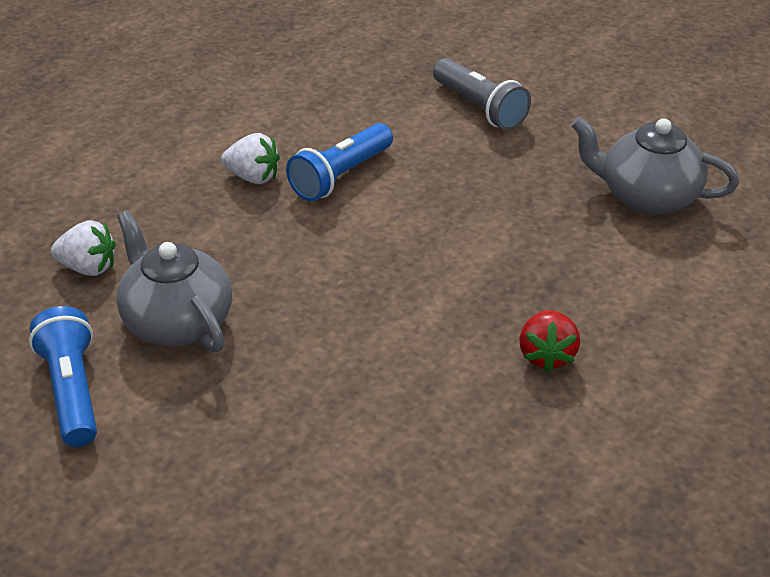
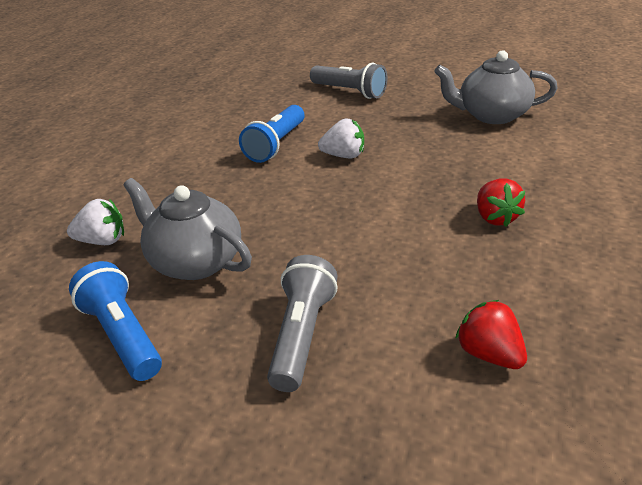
camera: 15 degrees left, 5 degrees down
(250, 441) = (302, 335): none -> grey flashlight
(253, 177) = (211, 158): white strawberry -> white strawberry (344, 156)
(431, 518) = (489, 354): none -> red strawberry

